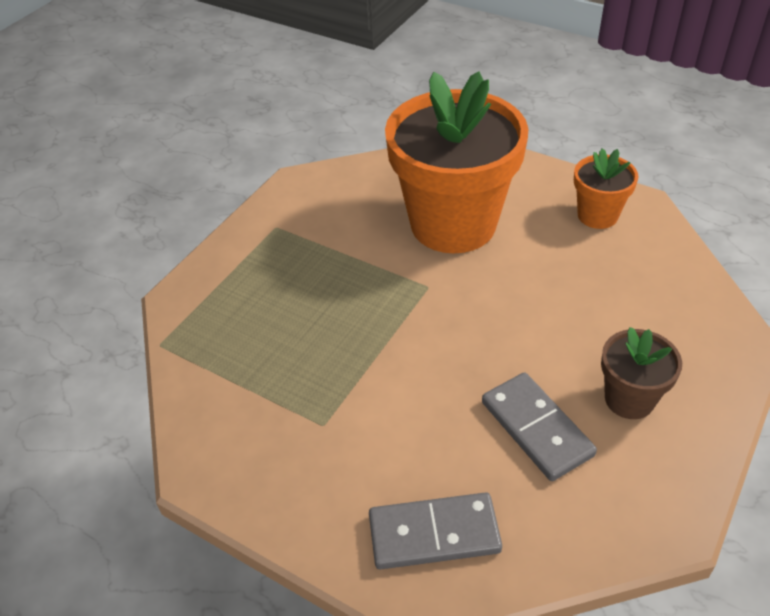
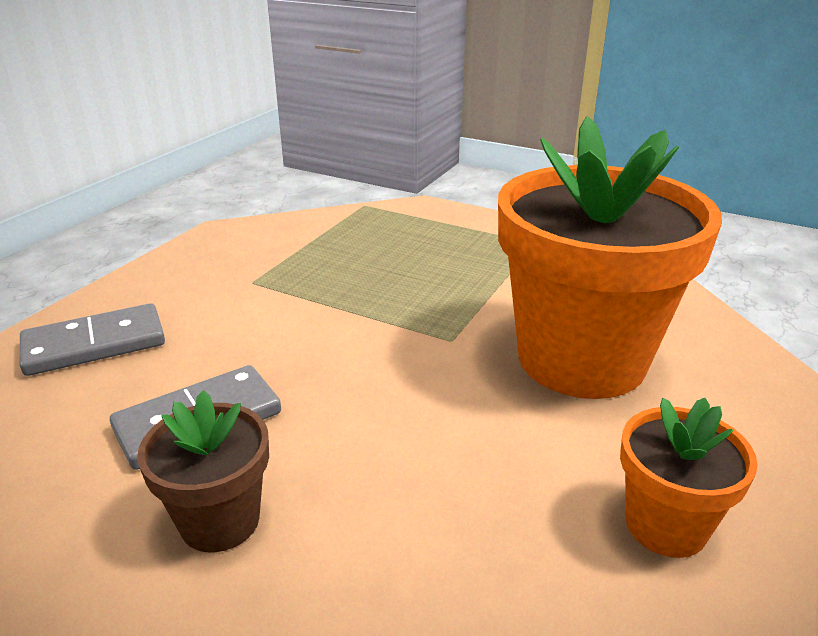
camera: 85 degrees right, 15 degrees down
(434, 533) = (94, 344): grey domino -> grey domino turned 75 degrees clockwise

